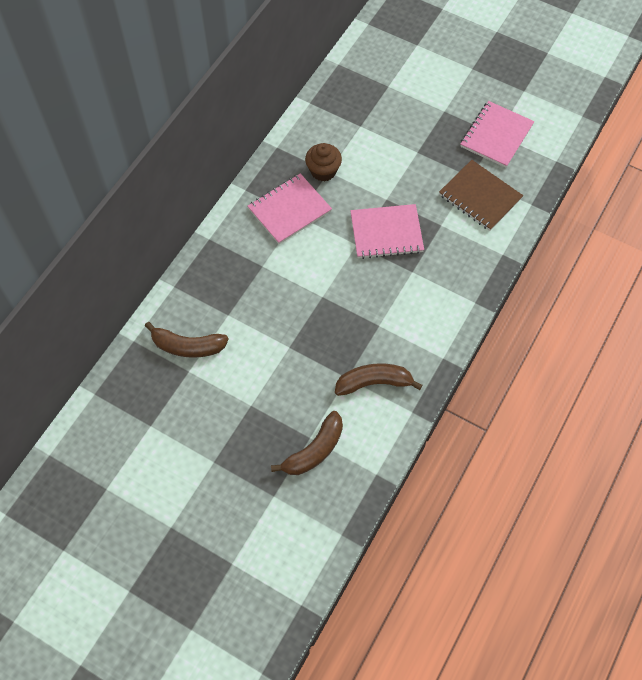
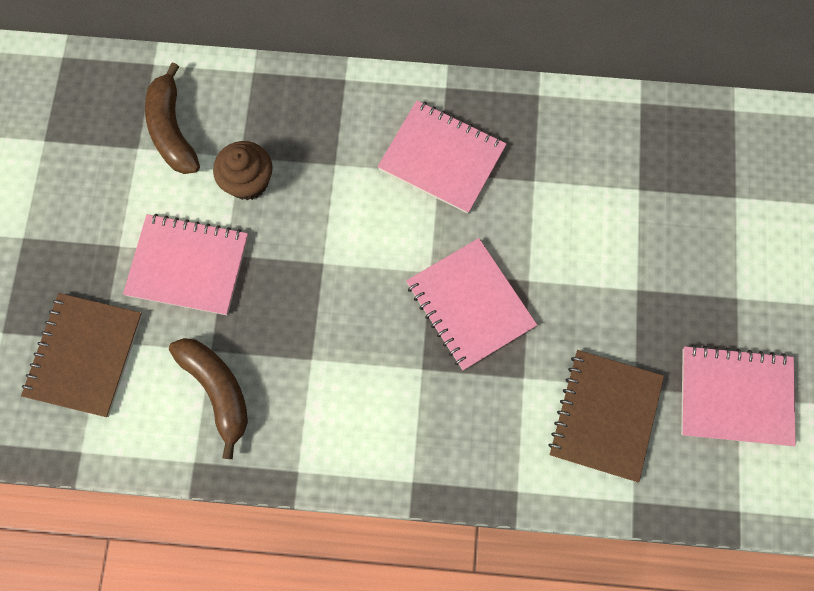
camera: 65 degrees right, 10 degrees up
(285, 370) = (188, 265): none -> pink notebook
(314, 451) = (84, 355): brown banana -> brown notebook
(323, 171) = (531, 173): brown cupcake -> brown cupcake (248, 181)

